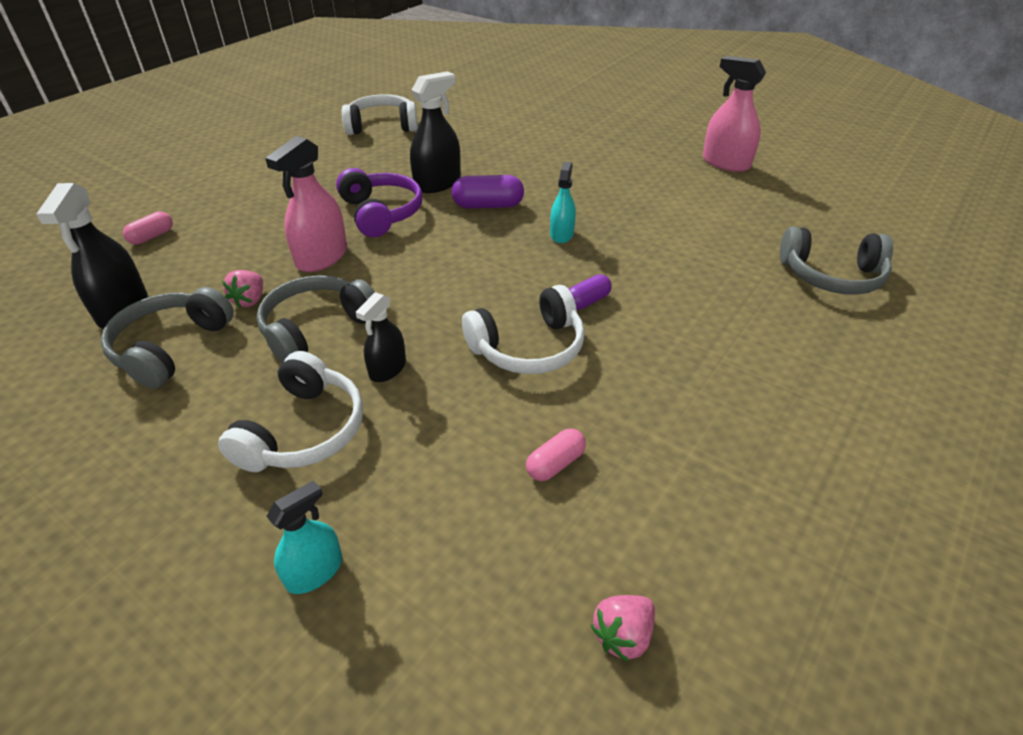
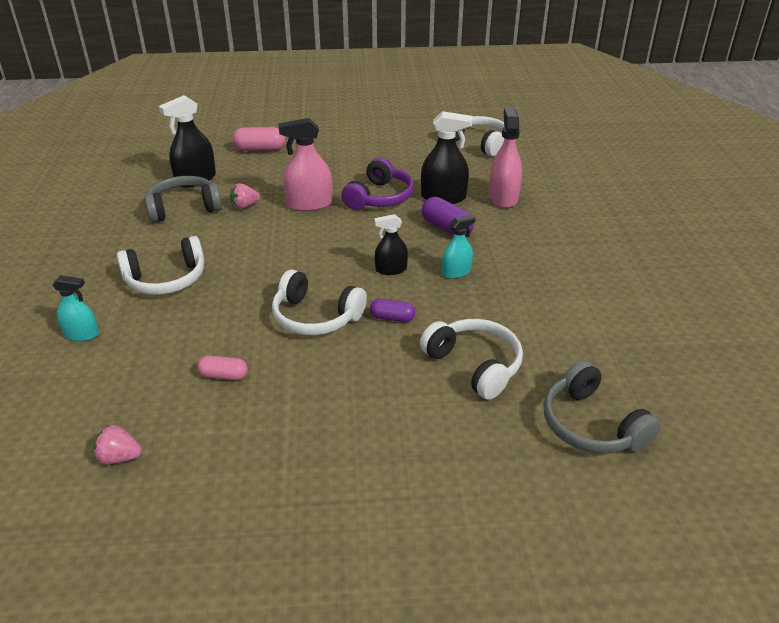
camera: 50 degrees right, 5 degrees down
(152, 236) = (260, 149): pink capsule -> pink capsule, size x1.58
(317, 328) = (246, 238): grey headphones -> none
(387, 369) = (240, 278): black spray bottle -> black spray bottle (391, 269)
(705, 291) = (475, 365): none -> white headphones
(726, 163) = (689, 302): pink spray bottle -> pink spray bottle (503, 198)

